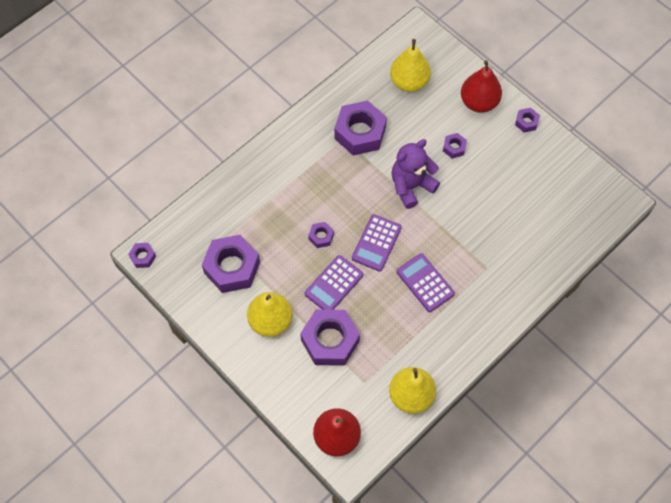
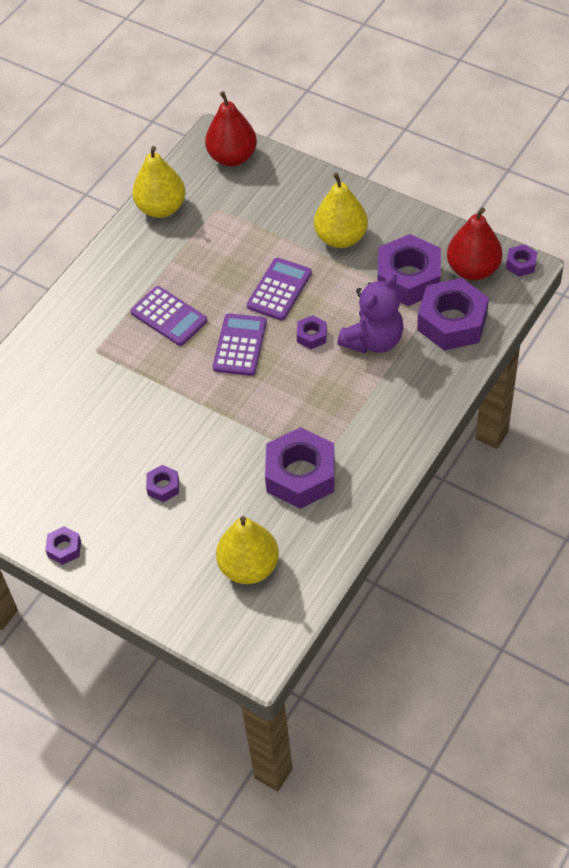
camera: 170 degrees right, 10 degrees down
(330, 341) = (266, 235): purple nut -> purple nut (452, 322)
(411, 186) = (211, 422): purple teddy bear -> purple teddy bear (373, 340)
(479, 102) = (138, 561): red pear -> red pear (473, 269)

